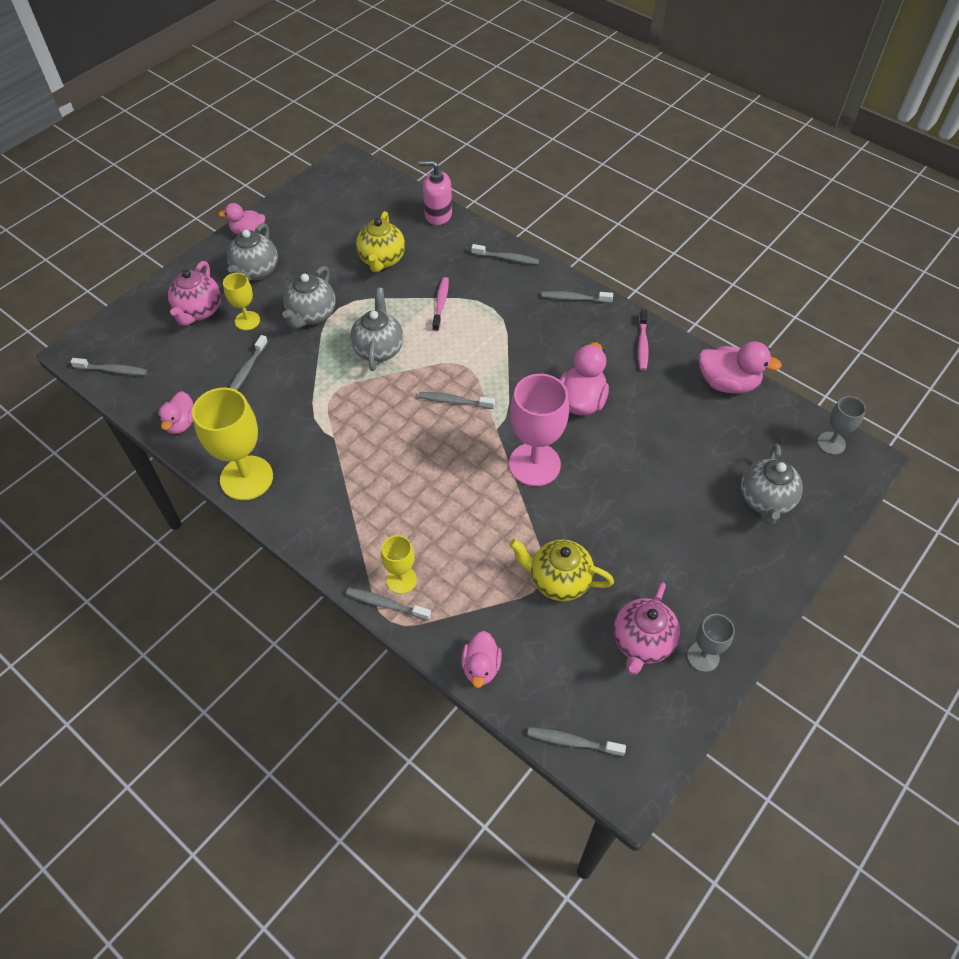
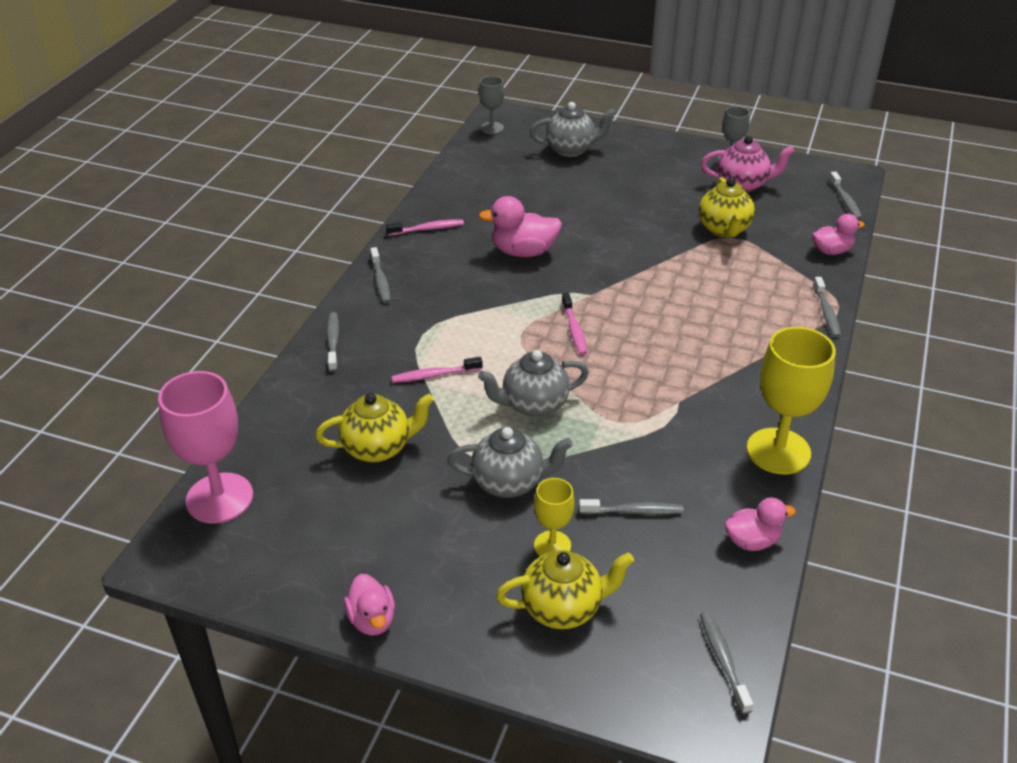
camera: 110 degrees left, 15 degrees down
(199, 311) = (563, 608): pink teapot -> yellow teapot
(255, 272) = (455, 574): grey teapot -> none
(401, 580) = (796, 310): yellow goblet -> none
(438, 214) = (267, 420): pink soap dispenser -> none
(454, 401) = (574, 329): grey toothbrush -> pink toothbrush
(534, 464) = (617, 264): pink goblet -> pink goblet (219, 498)
(727, 383) = (453, 179): pink duck -> none

